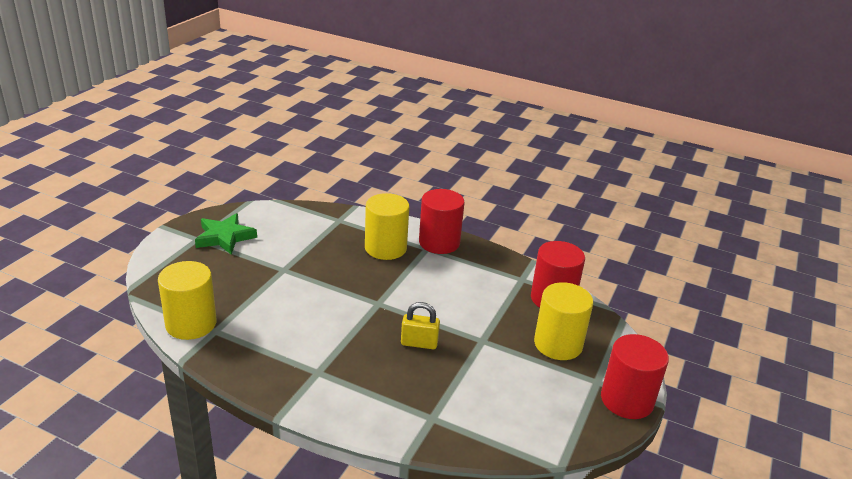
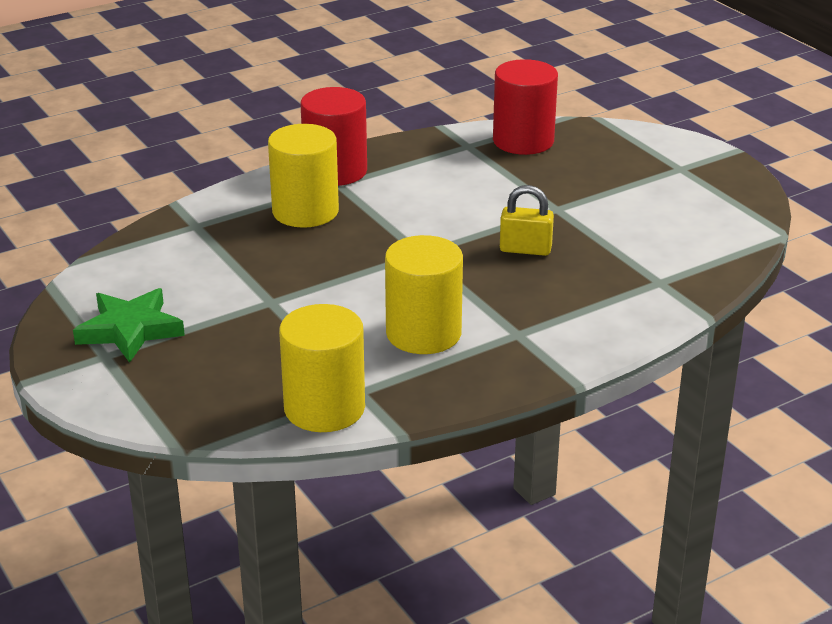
camera: 55 degrees left, 0 degrees up
(419, 343) = (525, 249): yellow padlock -> yellow padlock turned 60 degrees clockwise
(558, 344) = (603, 167): yellow cylinder -> yellow cylinder (423, 333)
(627, 400) = (720, 163): red cylinder -> none

